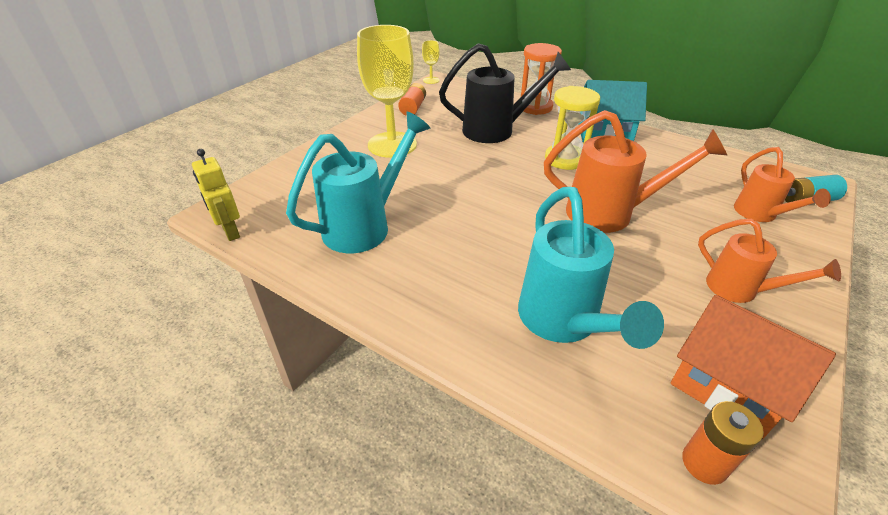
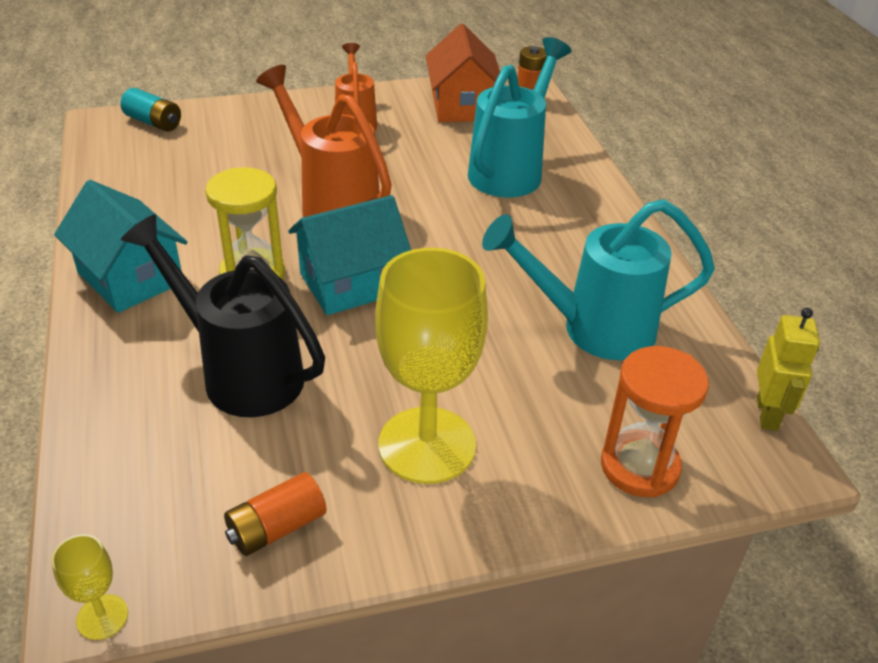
camera: 140 degrees left, 0 degrees up
(518, 180) = (351, 283): none -> turquoise house
(535, 107) = (100, 382): orange hourglass -> orange hourglass (639, 466)
(760, 215) = (219, 136): orange watering can -> none

